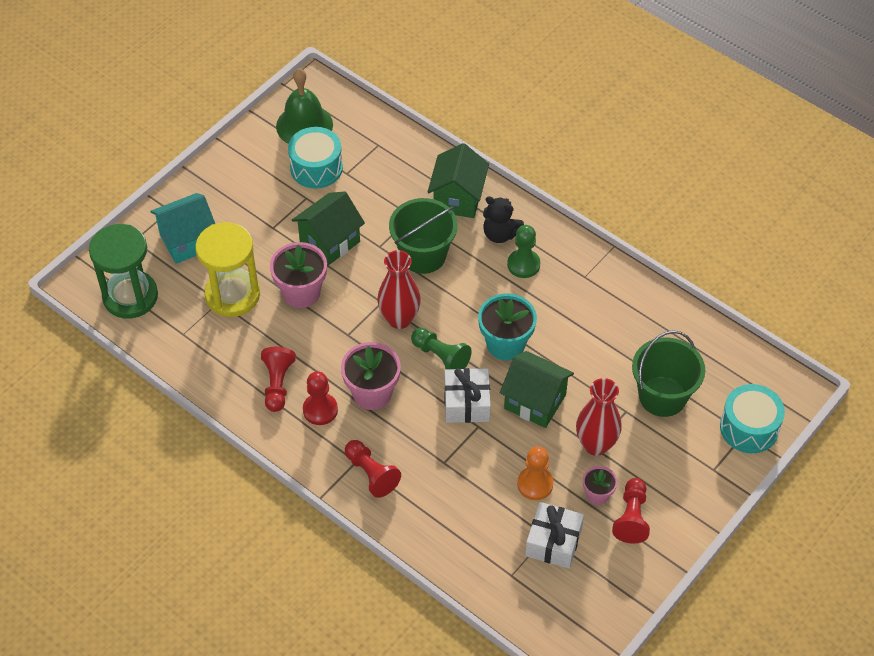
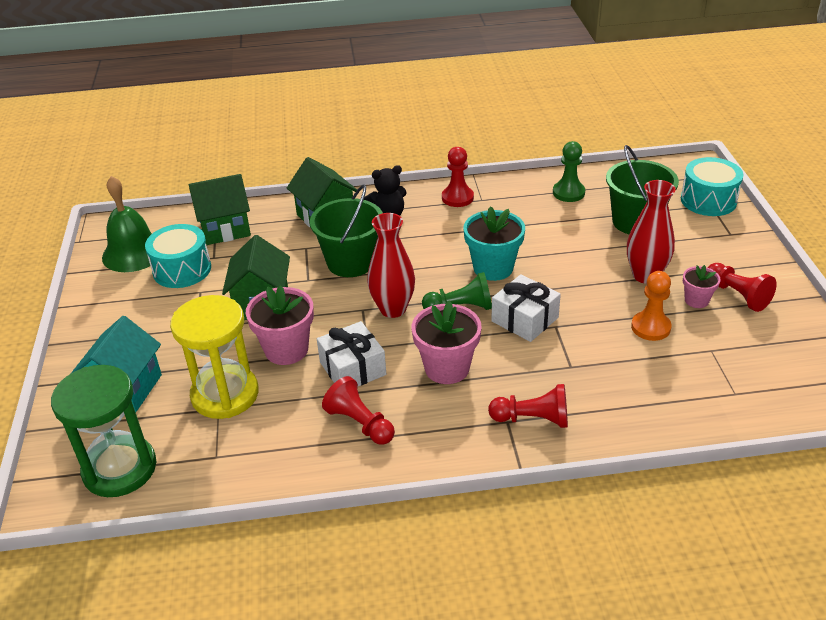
camera: 45 degrees left, 15 degrees down
(320, 410) = (423, 411): red pawn -> red pawn (457, 198)
(523, 264) = (431, 220): green pawn -> green pawn (568, 193)
(535, 401) = (567, 283): green house -> green house (225, 229)
(553, 542) = (722, 349): white gift -> white gift (352, 368)

